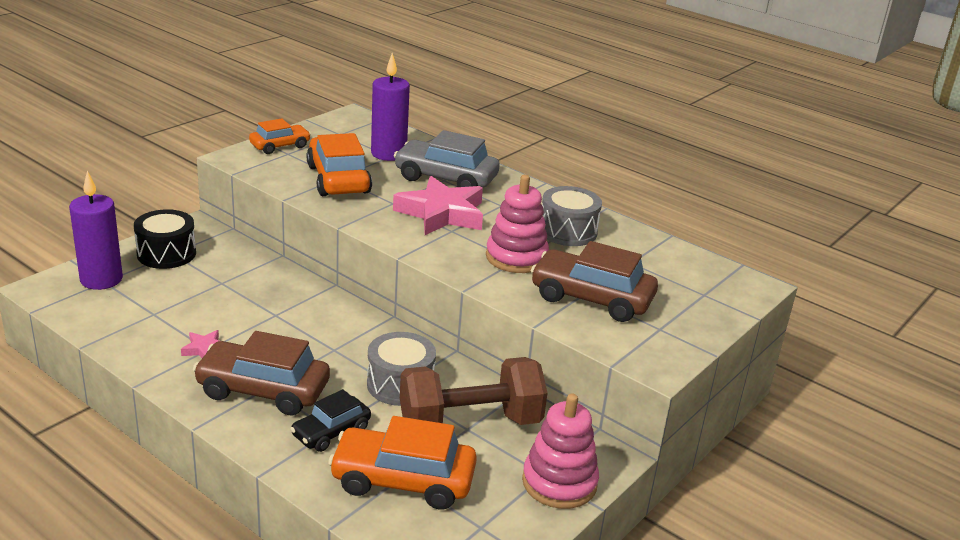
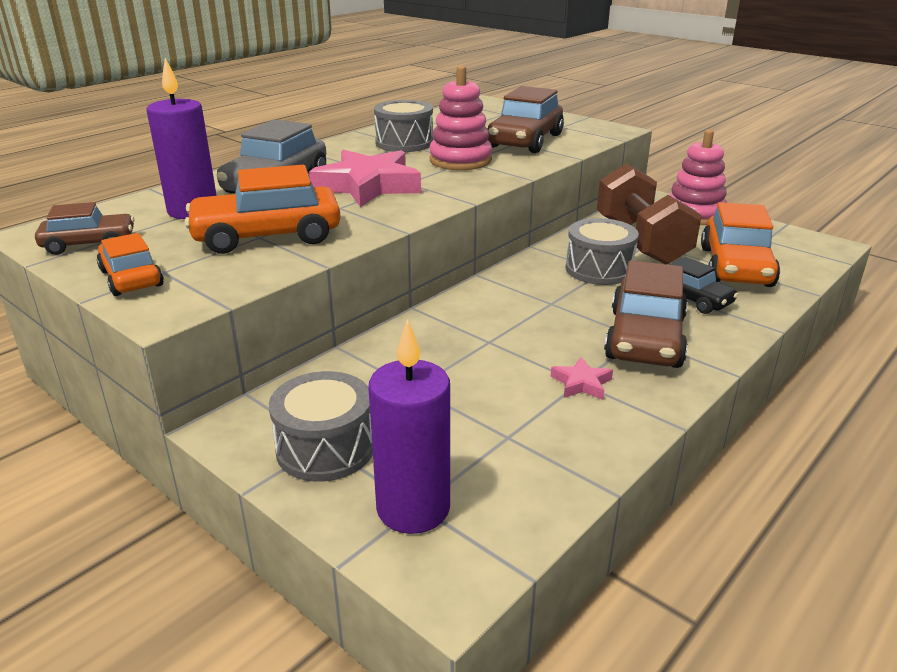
camera: 85 degrees left, 0 degrees up
(166, 254) = (325, 448): black drum -> grey drum
(334, 130) = (89, 244): none -> brown car

